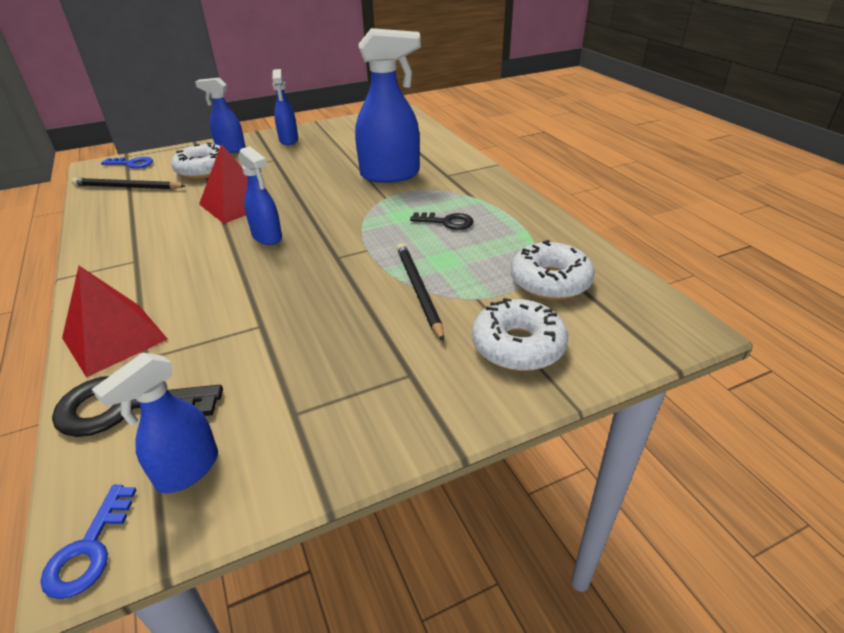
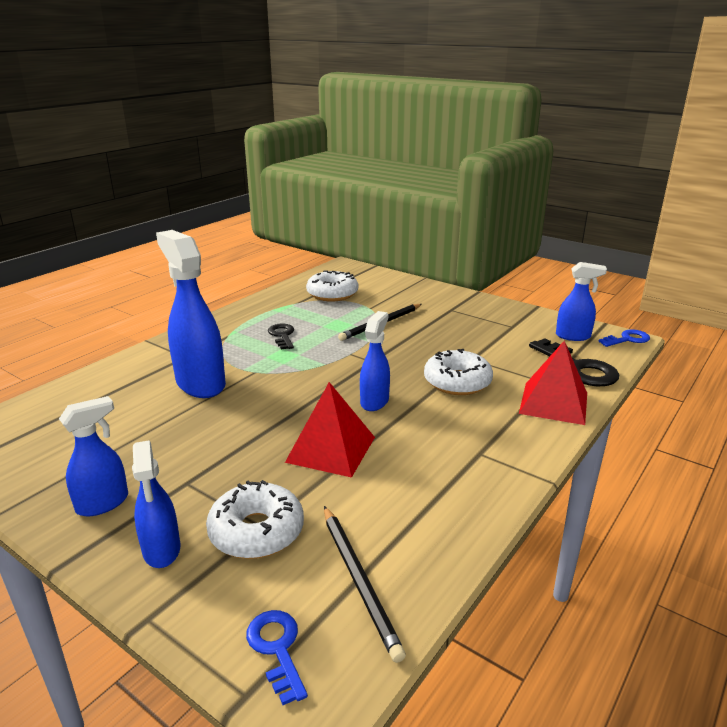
camera: 120 degrees left, 10 degrees down
(518, 346) = (400, 292): white donut -> white donut (457, 382)

